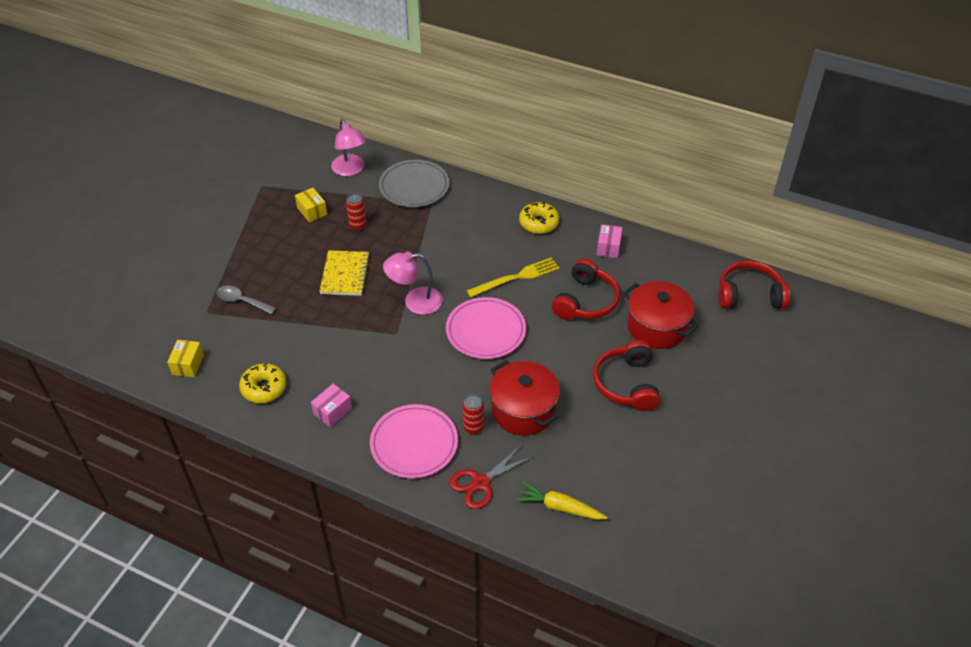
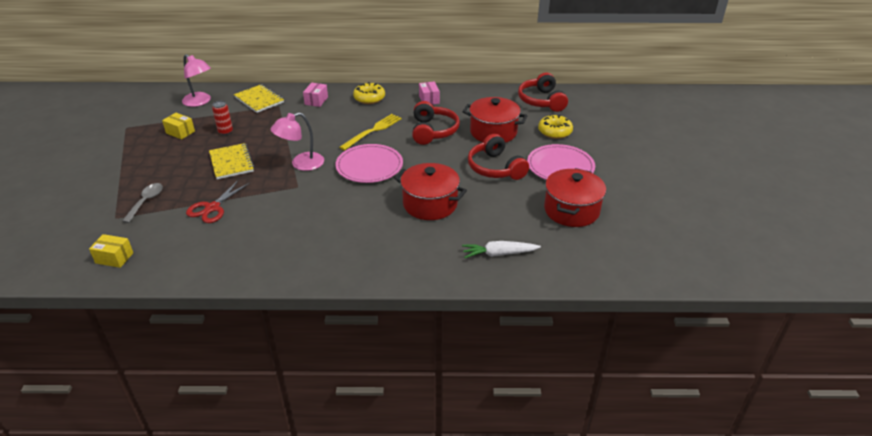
camera: 25 degrees left, 10 degrees down
(188, 364) = (114, 258): yellow box -> yellow box turned 60 degrees counterclockwise
(242, 301) = (146, 202): grey spoon -> grey spoon turned 105 degrees clockwise
(264, 388) = (198, 253): yellow donut -> yellow donut (554, 132)
(332, 411) = (271, 250): pink box -> pink box (316, 101)
(414, 186) = (259, 100): grey plate -> yellow notebook
(414, 444) = (356, 250): pink plate -> pink plate (560, 167)
(473, 427) = (398, 226): red can -> none
(481, 483) = (427, 258): red scissors -> red scissors (212, 208)
(559, 507) = (499, 254): yellow carrot -> white carrot
(678, 479) = (571, 210): none -> red pot
(749, 295) = (542, 101): red headphones -> red headphones turned 75 degrees counterclockwise

